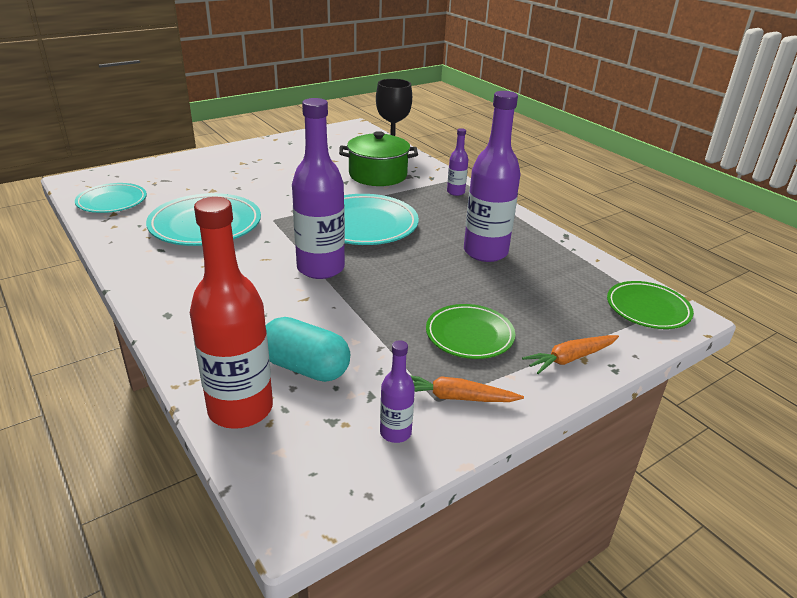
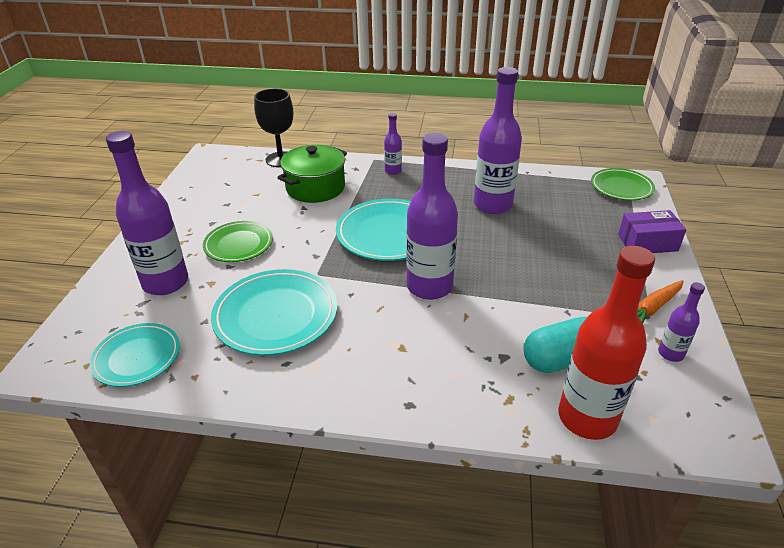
camera: 45 degrees left, 5 degrees up
(193, 177) = (165, 283): none -> purple bottle
(469, 335) = (588, 266): green plate -> green plate (239, 245)
(570, 358) = (647, 243): orange carrot -> purple box

